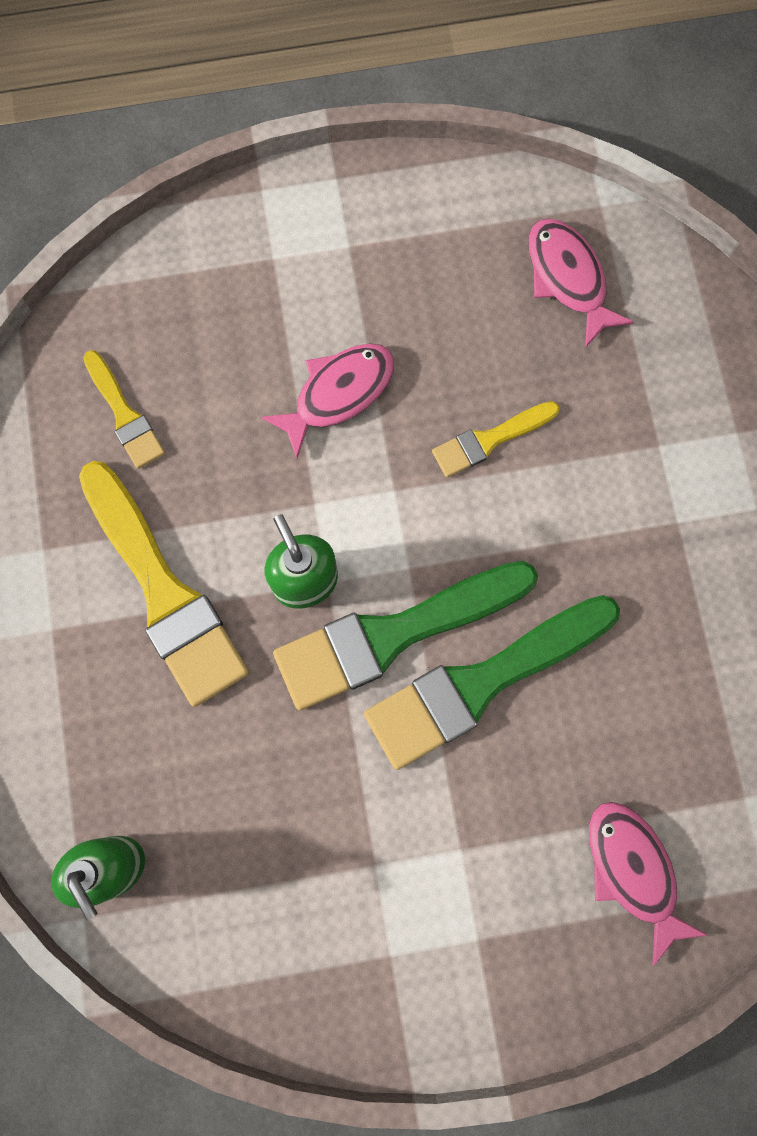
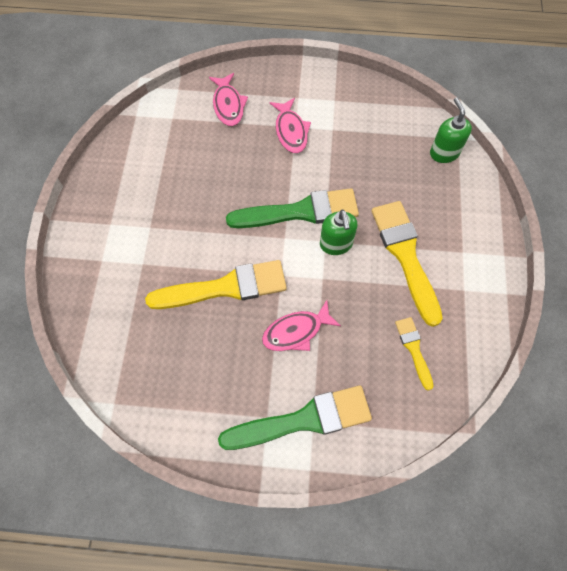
camera: 165 degrees left, 10 degrees down
(482, 682) = (266, 183): green brush -> green brush (303, 420)
(490, 440) = (225, 287): yellow brush -> yellow brush, size x1.94
(568, 278) = (151, 364): pink fish -> pink fish (291, 131)

